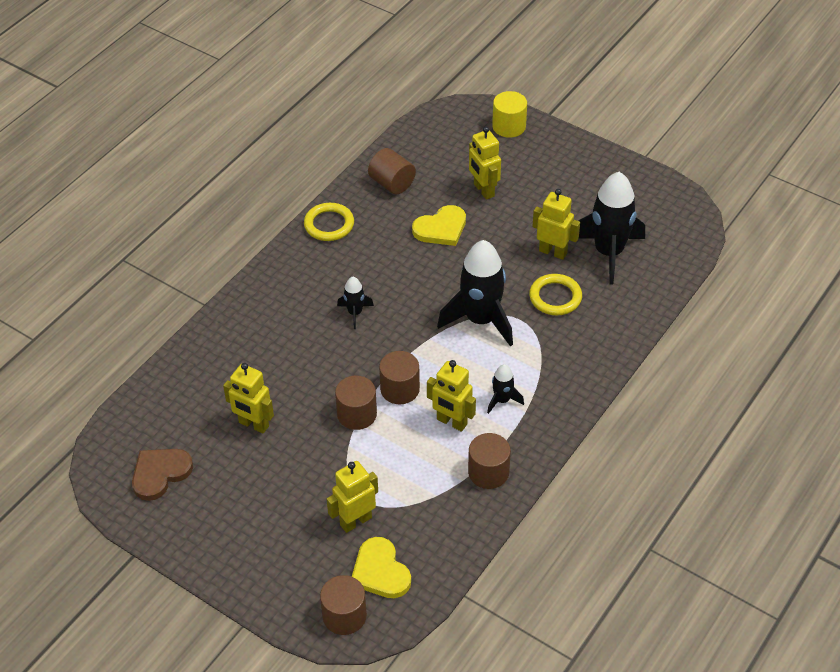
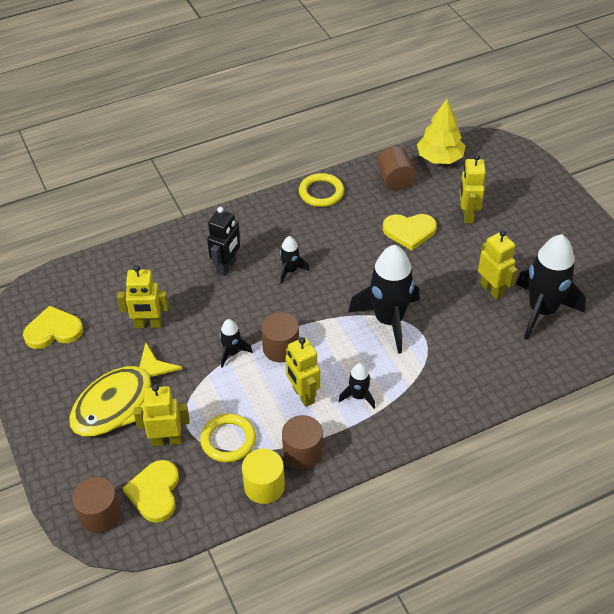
camera: 30 degrees right, 0 degrees up
(160, 473) = (53, 330): brown heart -> yellow heart
(253, 424) = (148, 324): yellow robot -> yellow robot turned 60 degrees counterclockwise
(282, 509) = (119, 402): none -> yellow fish
(289, 335) = (226, 266): none -> black robot
(357, 414) = (232, 353): brown cylinder -> black rocket
(419, 145) = (439, 158): none -> yellow tree
(509, 126) = (526, 171): yellow cylinder -> yellow cylinder (264, 486)
(555, 297) = (467, 329): yellow ring -> yellow ring (228, 440)

